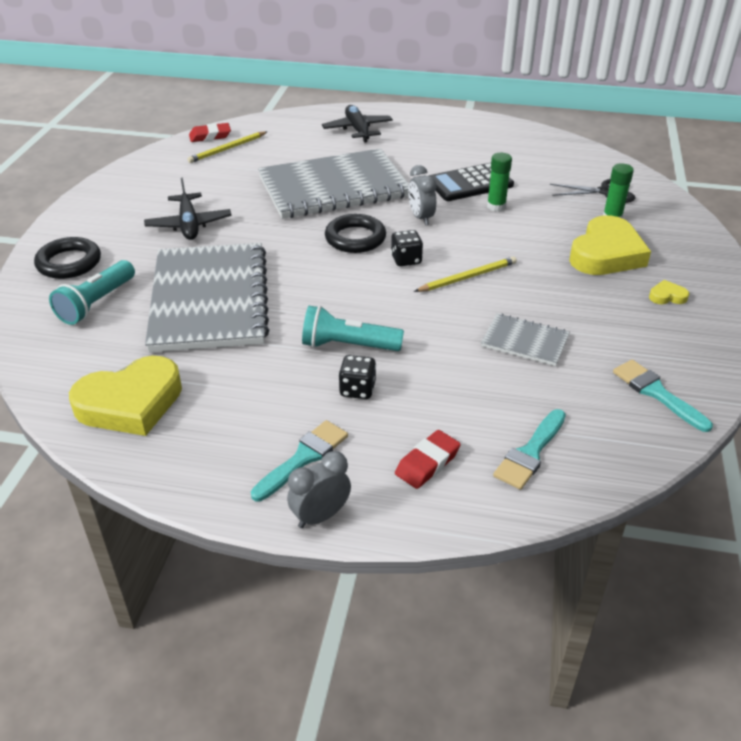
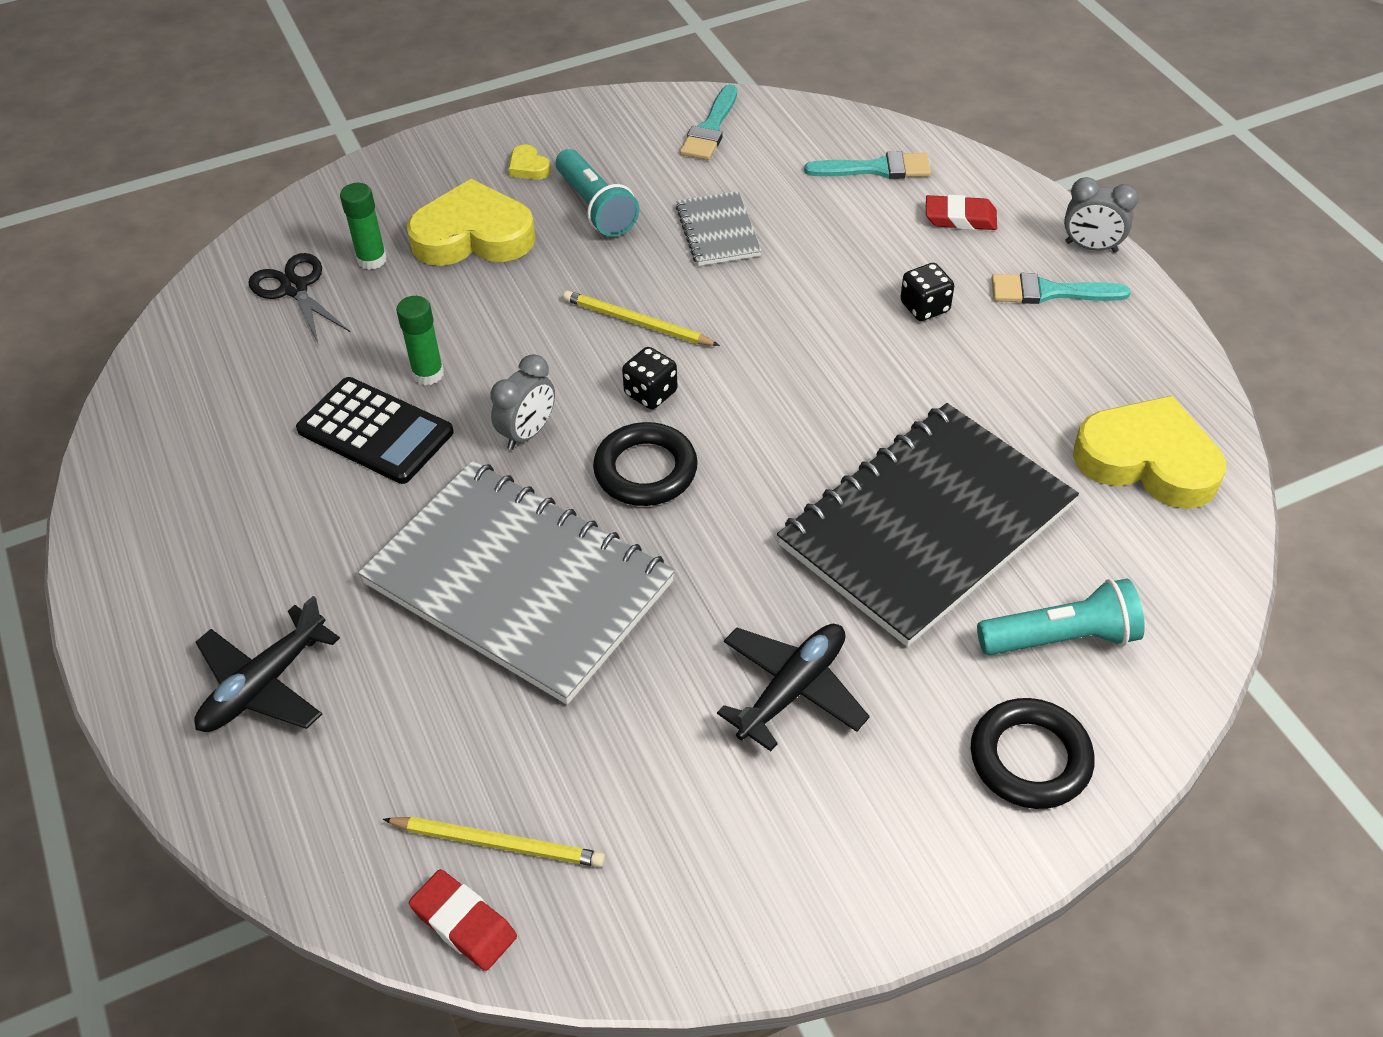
camera: 125 degrees left, 10 degrees up
(209, 300) = (926, 525): grey notebook -> black notebook
(348, 345) = (868, 351): turquoise flashlight -> turquoise flashlight (596, 207)

